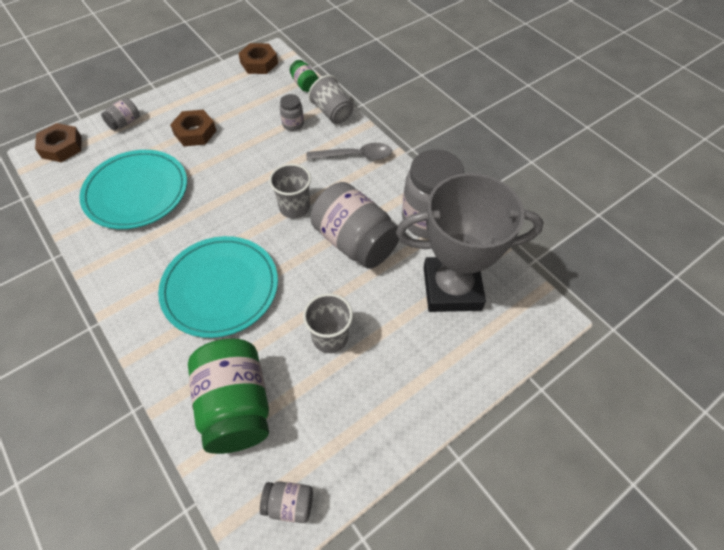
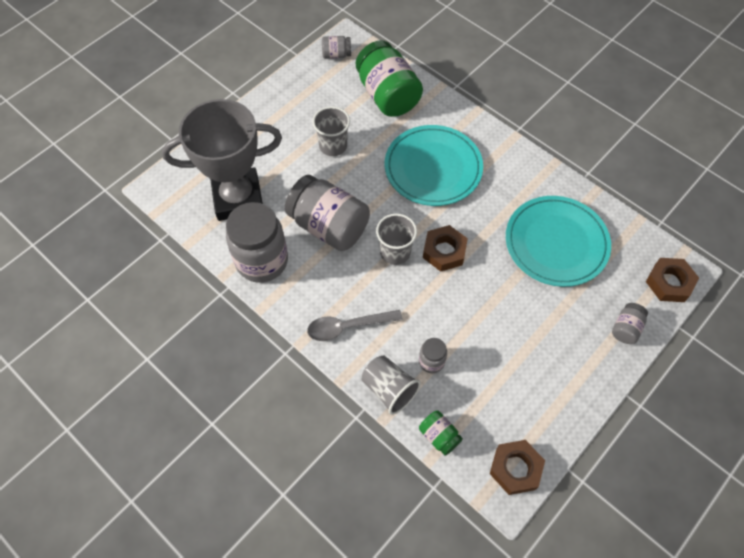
camera: 170 degrees right, 5 degrees up
(195, 132) = (538, 328): brown nut -> brown nut (444, 251)

